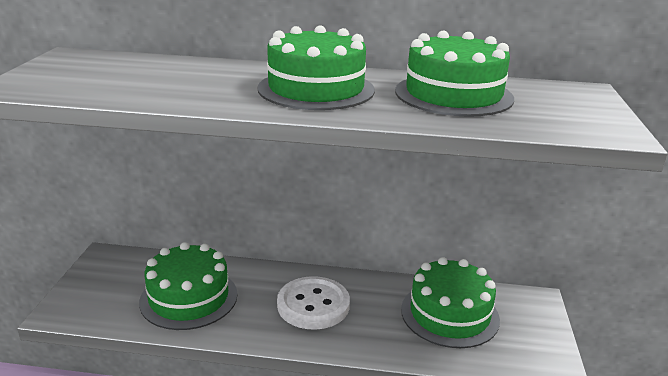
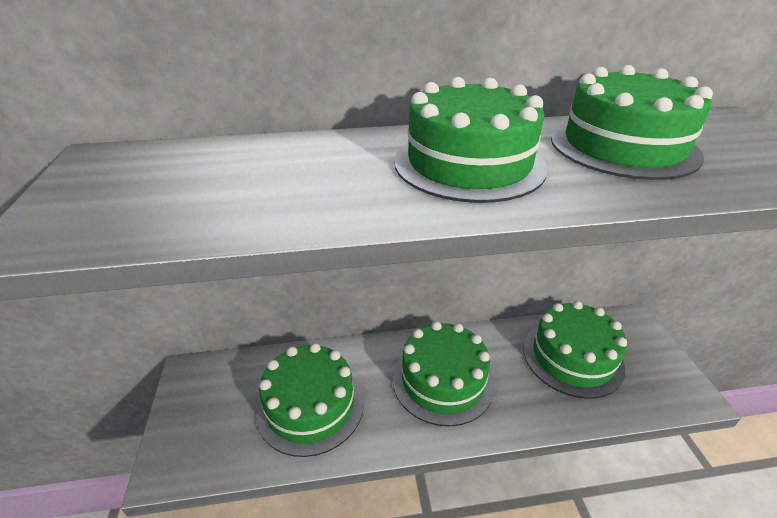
camera: 15 degrees left, 10 degrees up
(313, 305) = (443, 380): white button -> green cake

